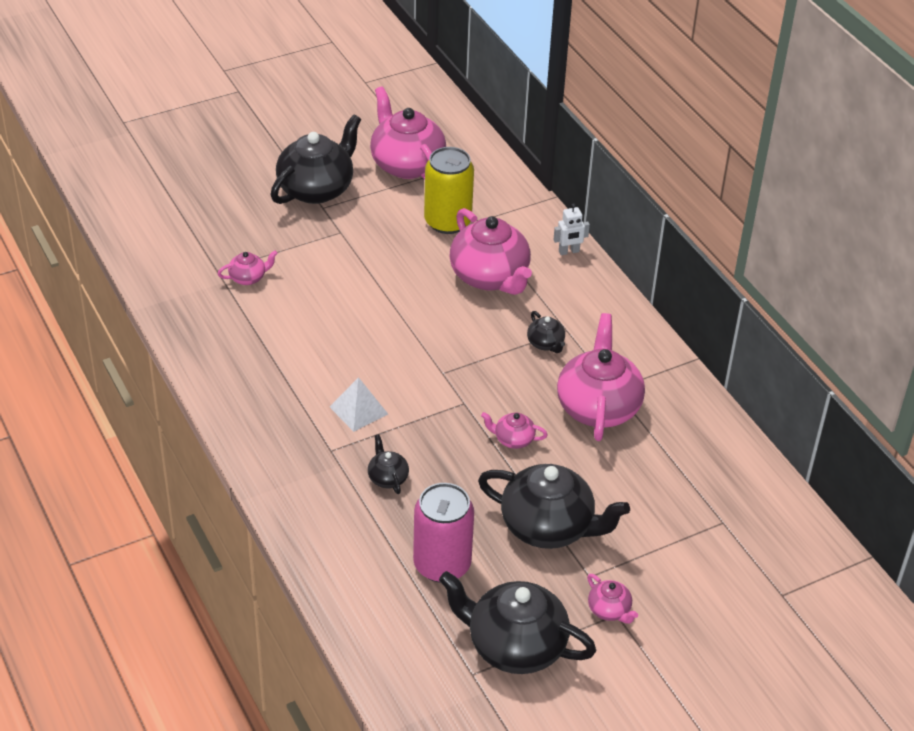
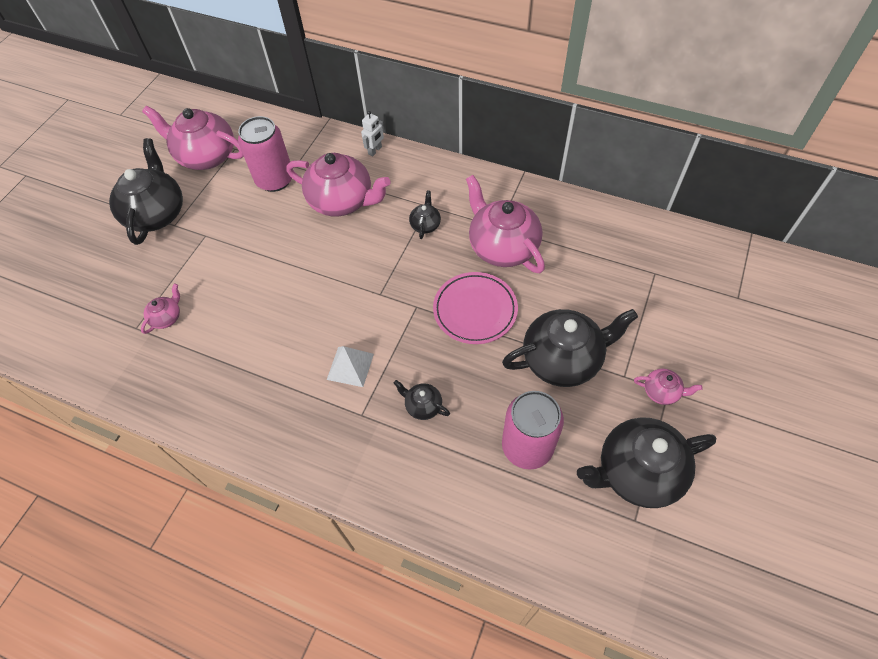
camera: 35 degrees left, 15 degrees up
(447, 222) = (275, 180): yellow can -> pink can
(513, 439) = (475, 310): pink teapot -> pink plate
(546, 344) = (425, 225): black teapot -> black teapot turned 105 degrees counterclockwise

